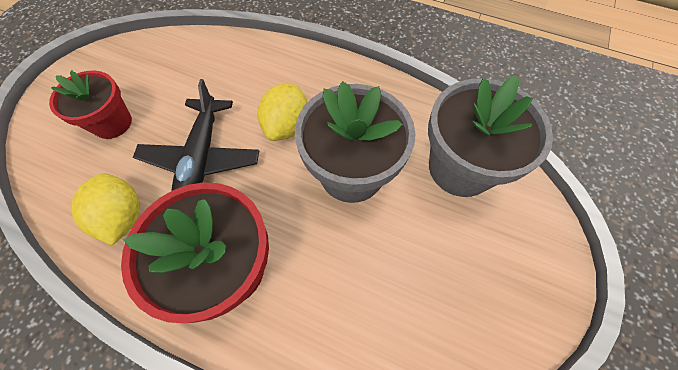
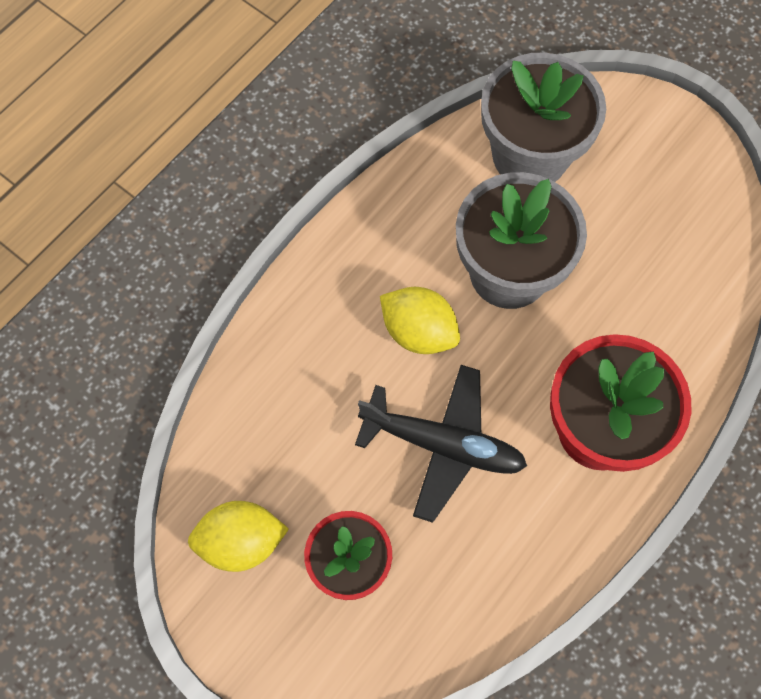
camera: 75 degrees left, 5 degrees up
(123, 217) = (507, 547): yellow lemon -> yellow lemon (241, 542)

